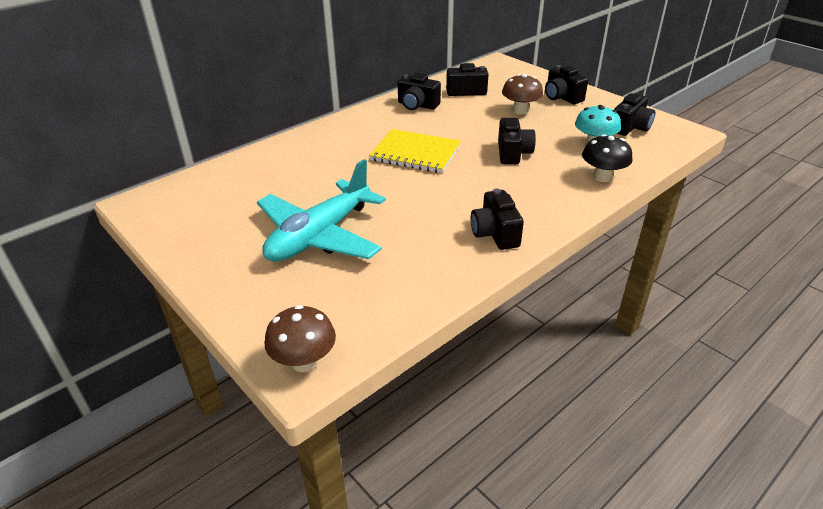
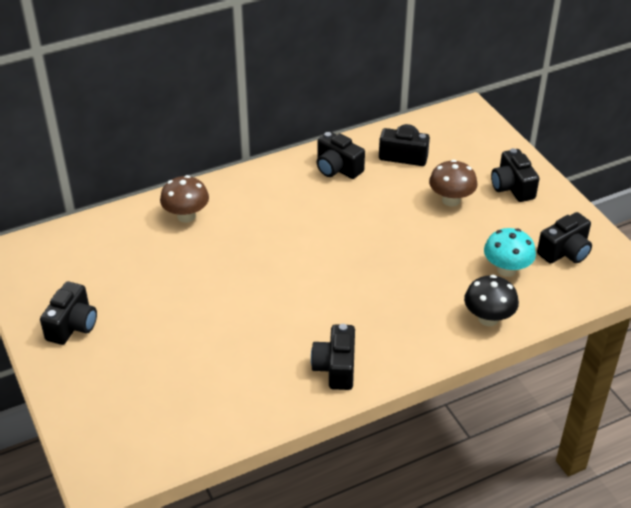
camera: 15 degrees right, 5 degrees up
(304, 362) = (105, 467): brown mushroom -> brown mushroom (186, 216)
(320, 236) = (166, 333): turquoise plane -> none
(415, 153) = (304, 242): yellow notebook -> none
(513, 153) = (409, 264): black camera -> black camera (72, 325)

